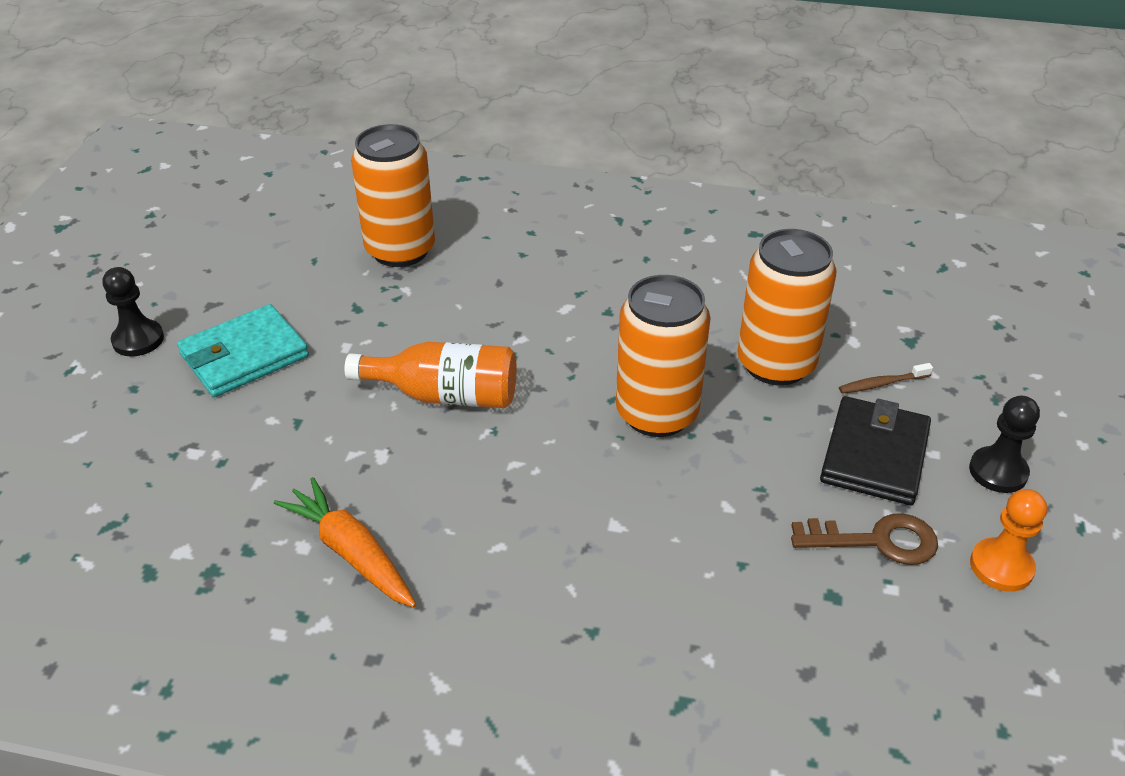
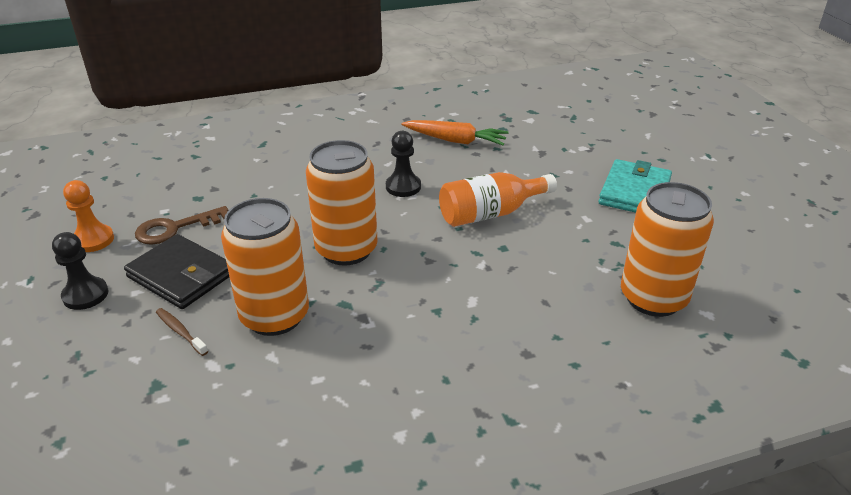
camera: 150 degrees right, 5 degrees down
(138, 340) = (705, 178): black pawn -> black pawn (403, 187)
(874, 455) = (181, 275): black wallet -> black wallet turned 45 degrees counterclockwise
(882, 384) = (180, 331): brown toothbrush -> brown toothbrush turned 90 degrees counterclockwise

